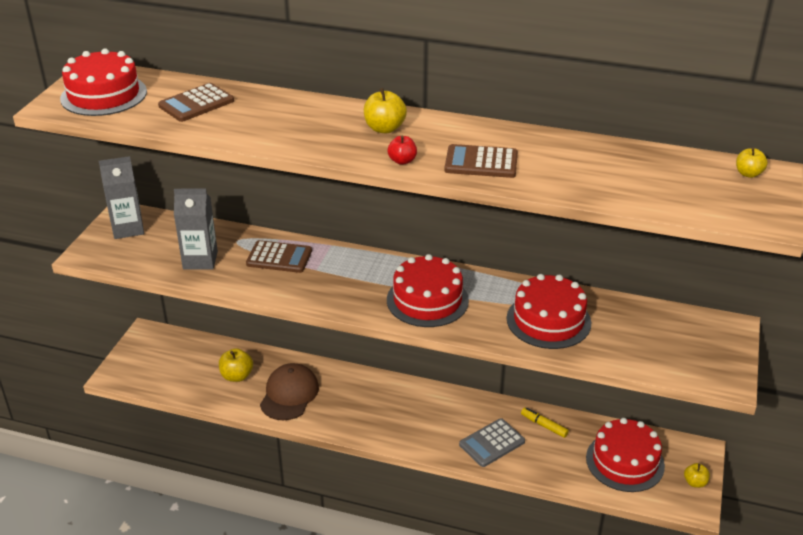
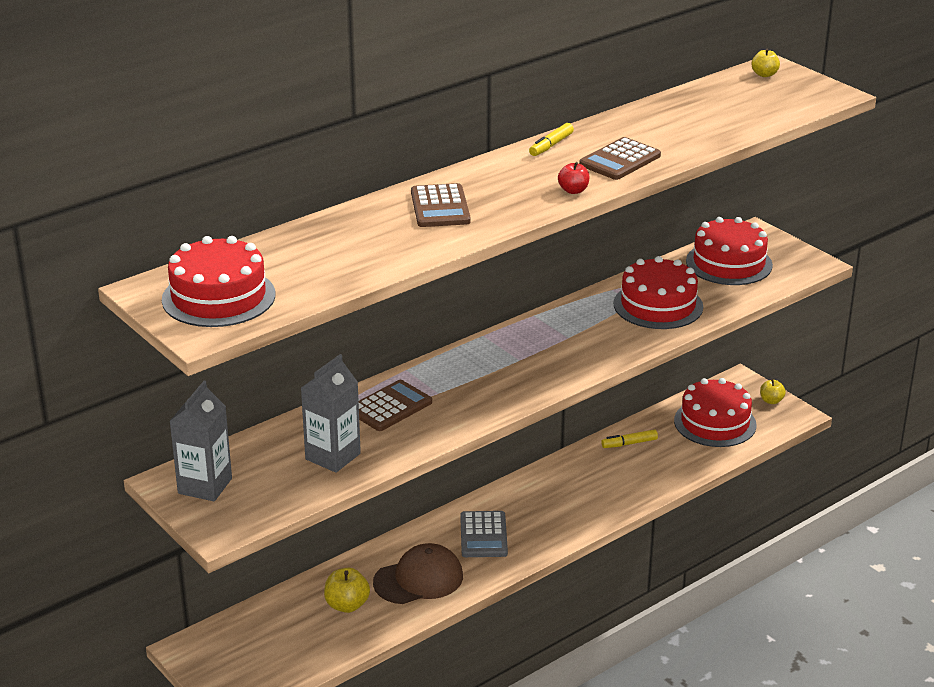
camera: 55 degrees left, 5 degrees down
(196, 103) = (318, 252): brown calculator -> brown calculator (440, 207)
(289, 394) = (418, 579): brown cap -> brown cap turned 105 degrees clockwise
(384, 128) = (504, 180): yellow apple -> none
(427, 300) = (560, 351): red cake -> red cake (729, 263)
(467, 127) = (551, 145): none -> yellow marker
(492, 443) = (621, 482): grey calculator -> grey calculator (483, 535)

